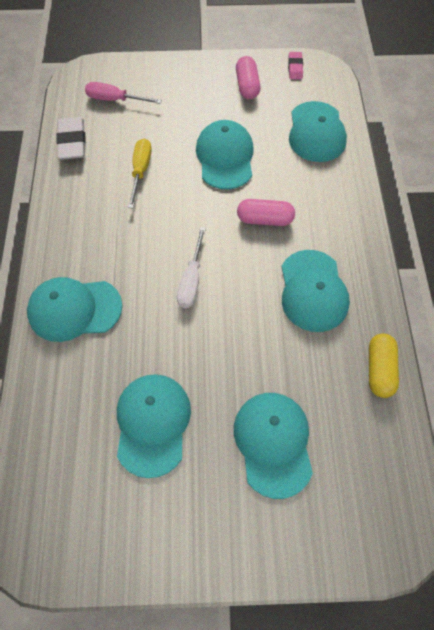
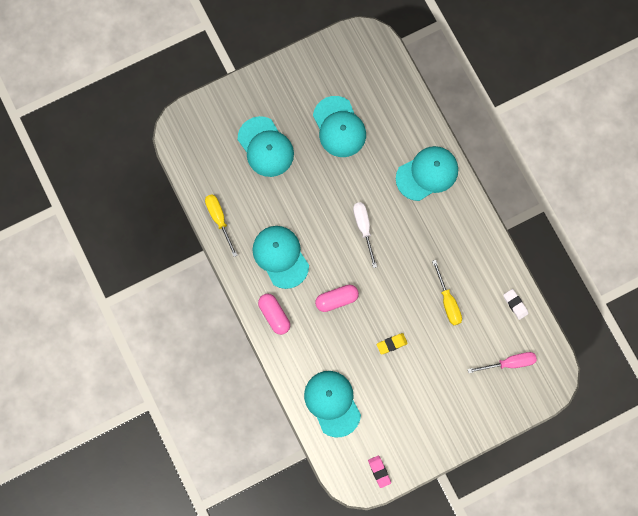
camera: 155 degrees right, 15 degrees up
(72, 142) = (515, 304): white eraser -> white eraser, size x0.58
(225, 157) = (391, 344): turquoise cap -> yellow eraser
(247, 86) = (410, 430): pink capsule -> pink capsule (274, 315)
(379, 370) = (219, 219): yellow capsule -> yellow screwdriver

